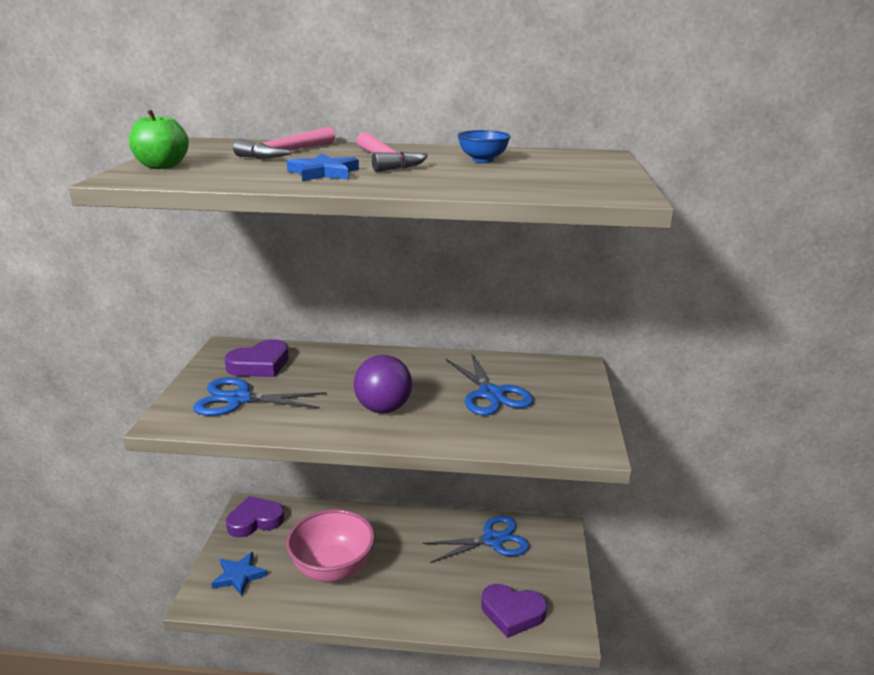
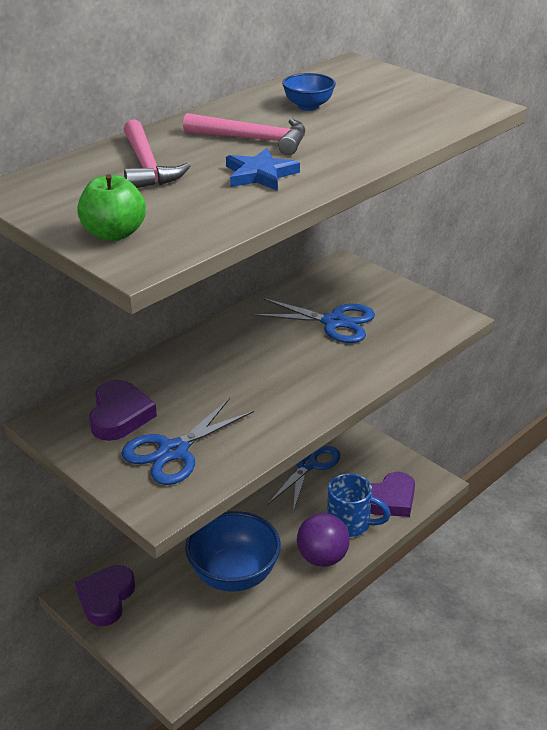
camera: 50 degrees left, 10 degrees up
(239, 576) = (173, 643): blue star -> none
(333, 569) = (234, 575): pink bowl -> blue bowl
(383, 409) = (291, 381): purple ball -> purple ball (322, 558)
(455, 604) = (350, 524): none -> blue mug

